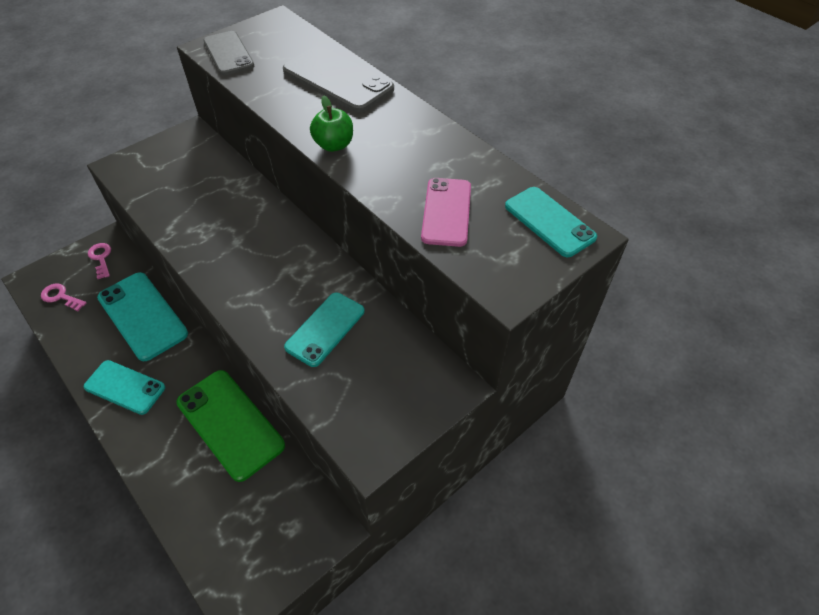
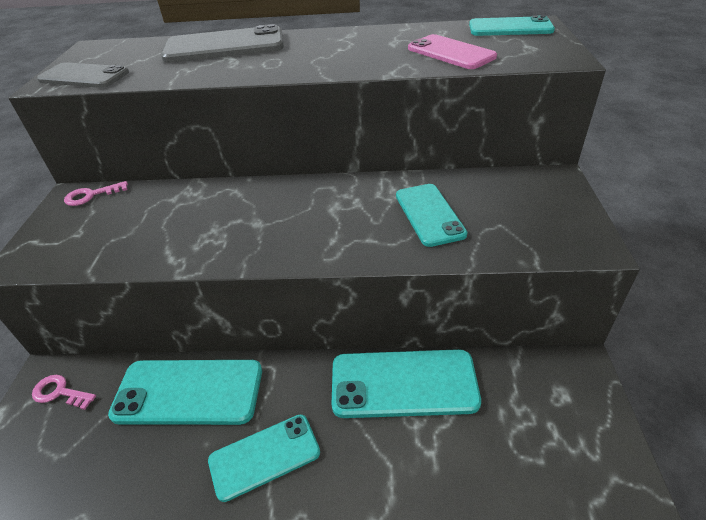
camera: 45 degrees left, 10 degrees down
(61, 297) = (57, 461): pink key -> pink key (91, 195)
(230, 423) = (403, 383): green phone -> turquoise phone
(334, 145) = (300, 68): green apple -> none

